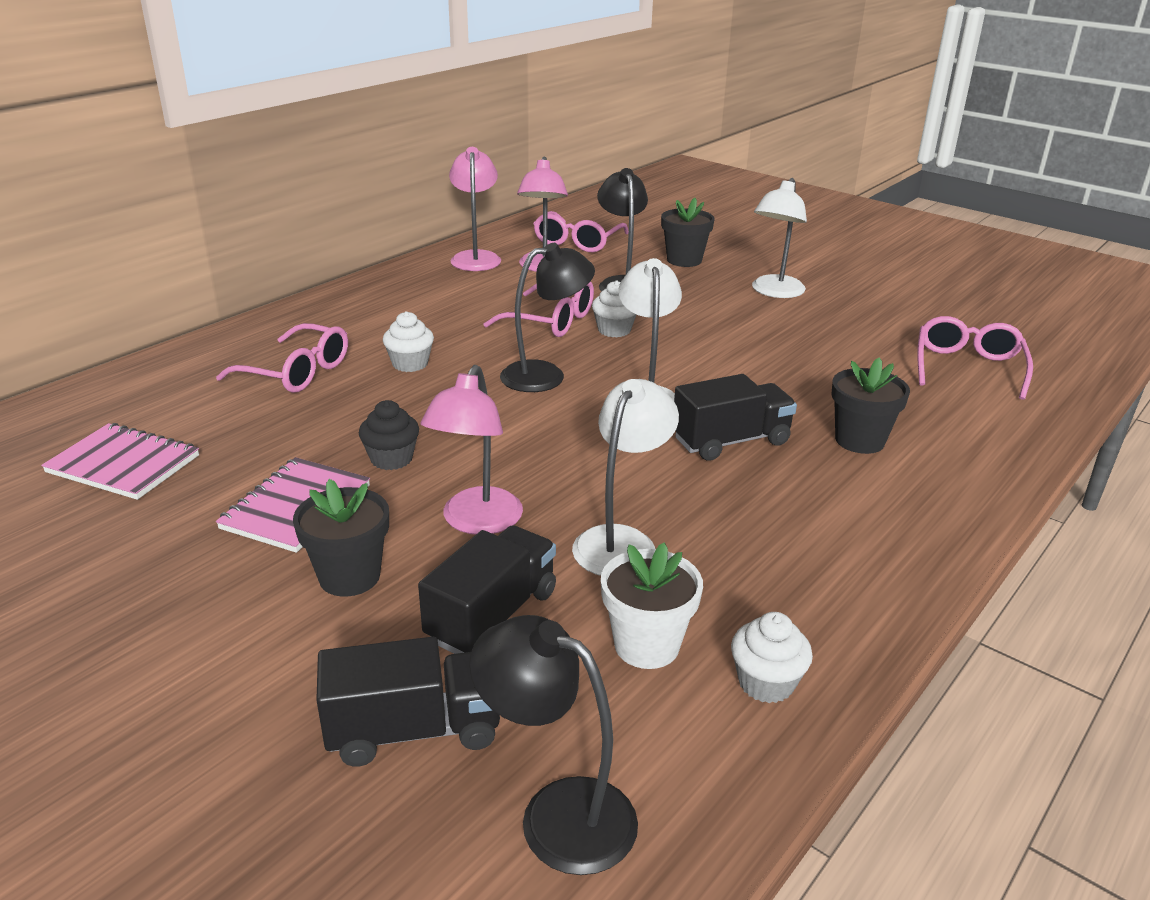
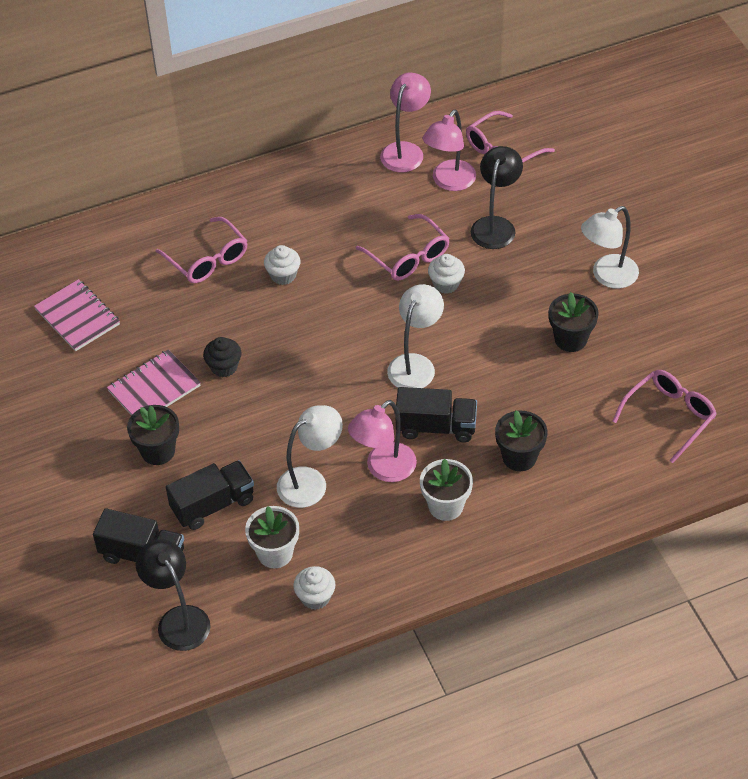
camera: 30 degrees right, 20 degrees up
(476, 522) = (242, 437): pink lamp -> pink lamp (383, 469)
(545, 375) = (364, 319): black lamp -> none
(684, 260) = (570, 207): black flower pot -> black flower pot (570, 339)
(829, 511) = (445, 506): none -> white flower pot

